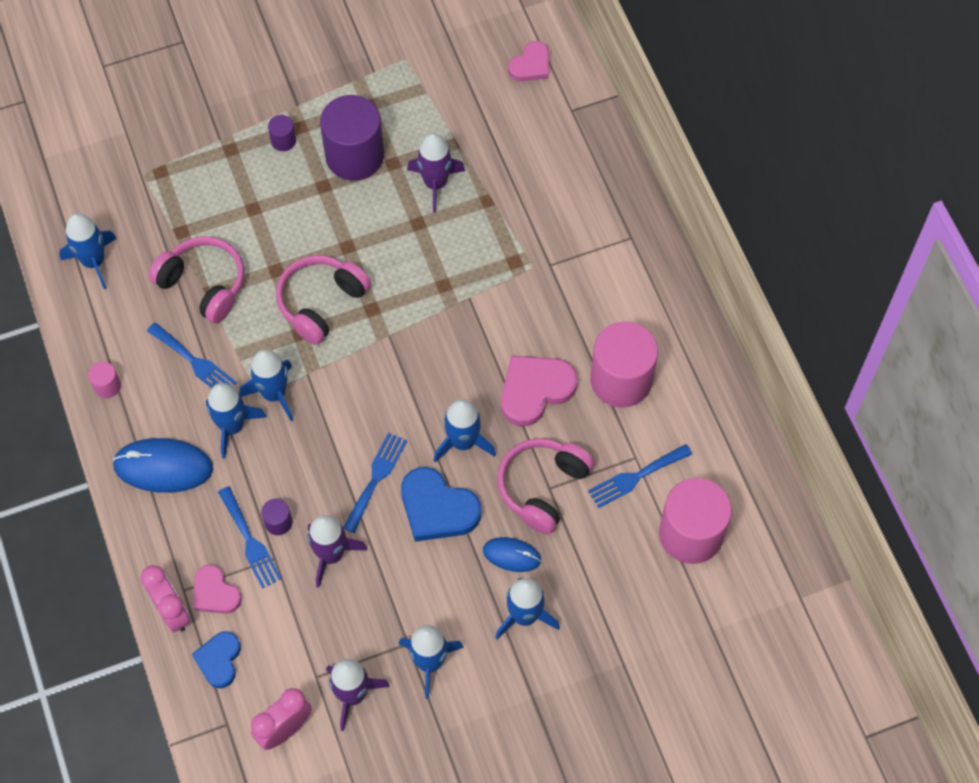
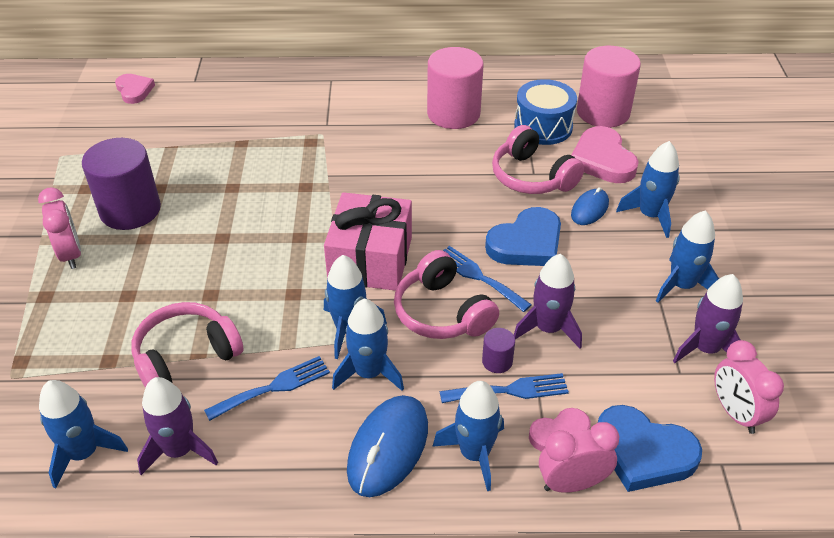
camera: 70 degrees left, 20 degrees down
(107, 386) = (256, 479): pink cylinder -> none
(219, 660) = (643, 452): blue heart -> blue heart, size x1.60
(283, 141) = (71, 254): purple cylinder -> pink clock
(321, 303) = (269, 270): pink headphones -> pink headphones (442, 312)
(365, 379) = (370, 259): none -> pink gift
(435, 183) = (200, 168): purple rocket -> purple rocket (179, 450)
(462, 442) = (467, 212): blue rocket -> blue rocket (474, 454)
(535, 390) = (438, 159): pink heart -> pink heart (602, 160)
(636, 477) = (543, 126): blue fork -> blue drum

